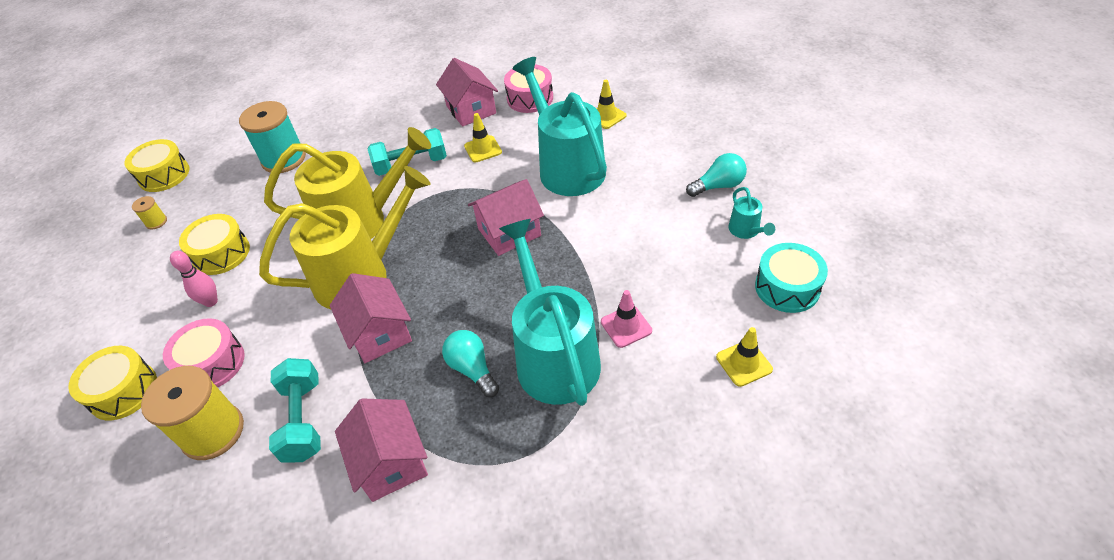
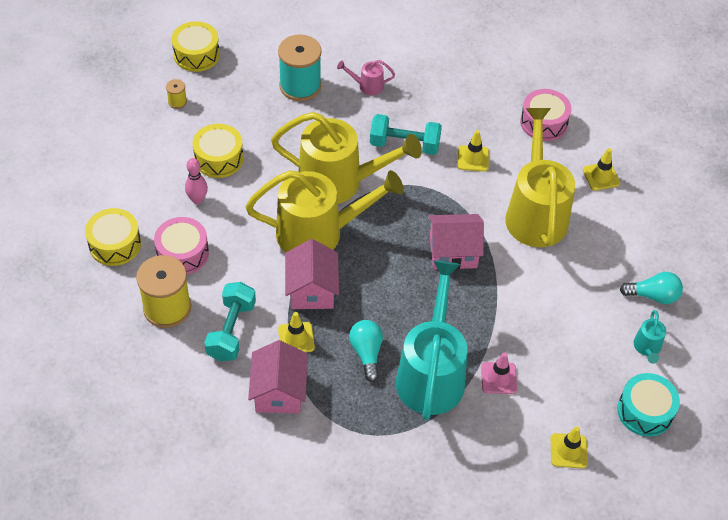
camera: 20 degrees right, 5 degrees up
(350, 134) = (367, 86): none -> pink watering can
(384, 392) = (296, 338): none -> yellow traffic cone
(471, 110) = (484, 110): pink house -> none
(566, 166) = (535, 212): turquoise watering can -> yellow watering can

